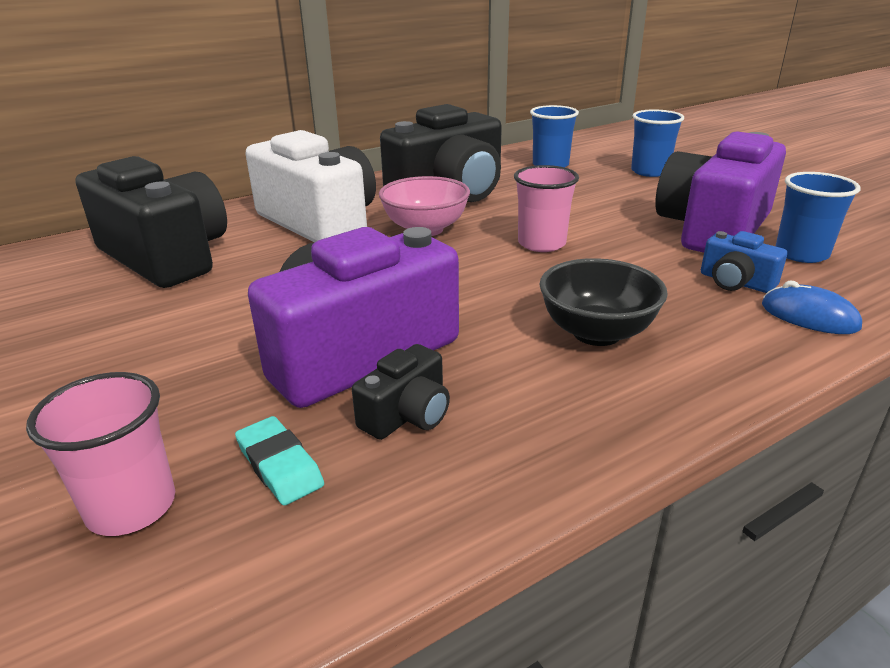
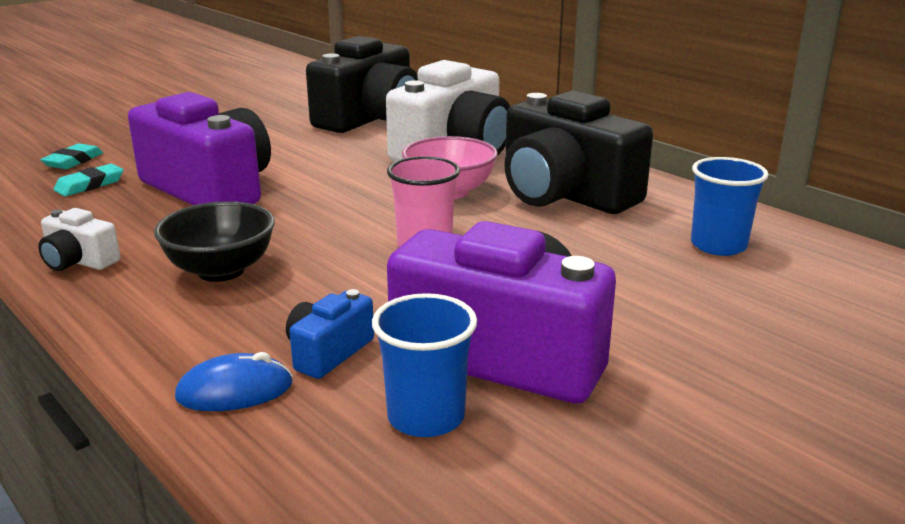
camera: 80 degrees right, 5 degrees down
(131, 506) = (73, 161): pink cup -> turquoise eraser
(407, 415) = (125, 210): black camera -> none
(574, 432) = (79, 261): none -> white camera
(650, 171) = (749, 319): blue cup -> none
(809, 316) = (235, 391): blue mouse -> blue mouse turned 45 degrees clockwise

